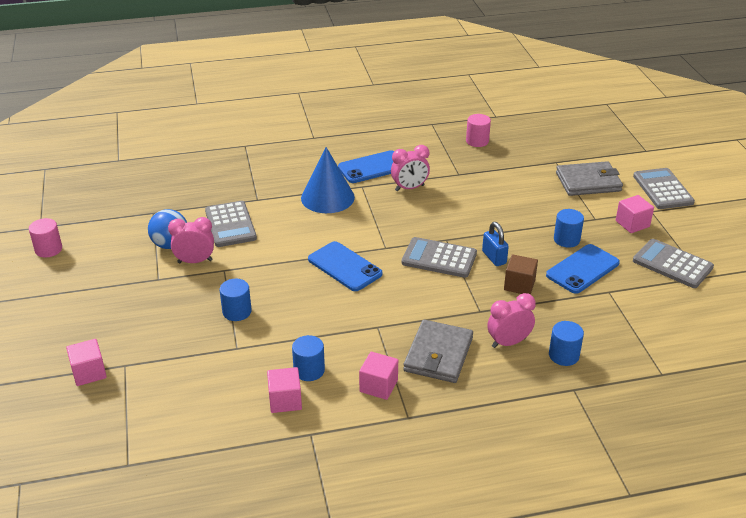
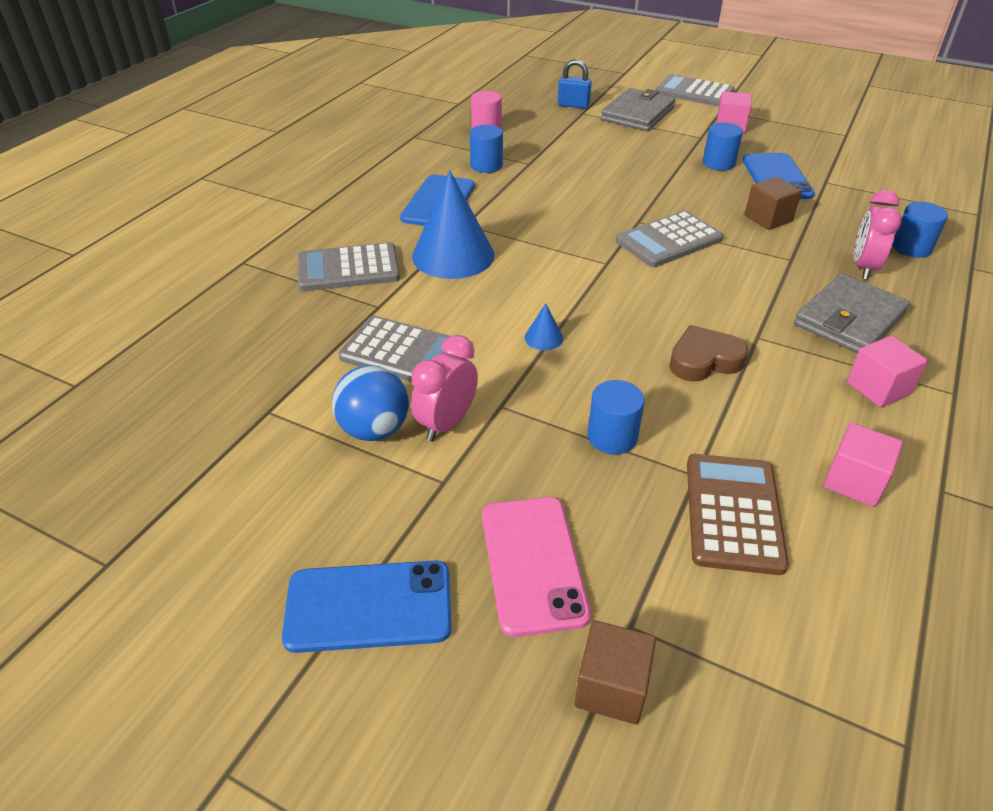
camera: 50 degrees left, 5 degrees up
(48, 249) = (190, 583): pink cylinder -> none
(89, 373) = (611, 687): pink cube -> brown cube
(134, 324) = (533, 563): none -> pink phone
(221, 369) = (733, 513): none -> brown calculator
(290, 258) = (543, 338): none -> blue cone
(309, 370) = (803, 430): blue cylinder -> blue cylinder (486, 165)
(332, 316) = (704, 360): none -> brown heart
(344, 267) = (611, 306): blue phone -> blue phone (369, 606)
(409, 188) = (513, 199): pink clock -> none
(438, 354) = (849, 319): grey wallet -> grey wallet turned 75 degrees clockwise
(494, 257) = (704, 210): blue padlock -> blue padlock (573, 105)
(672, 264) = (813, 137): grey calculator -> grey calculator (348, 268)

